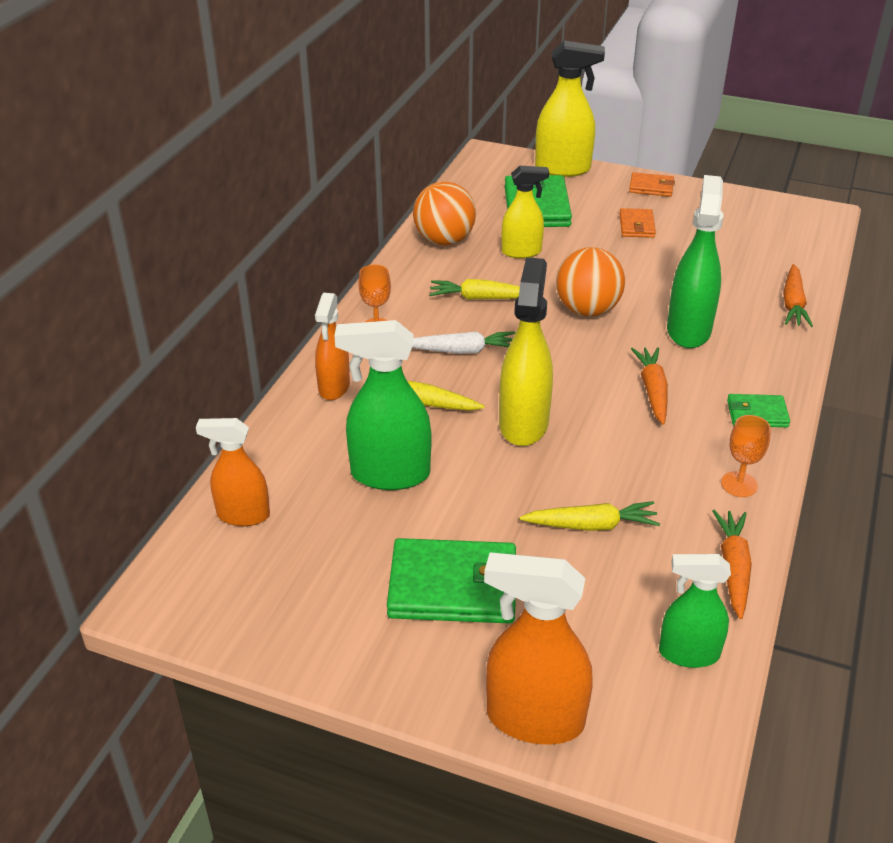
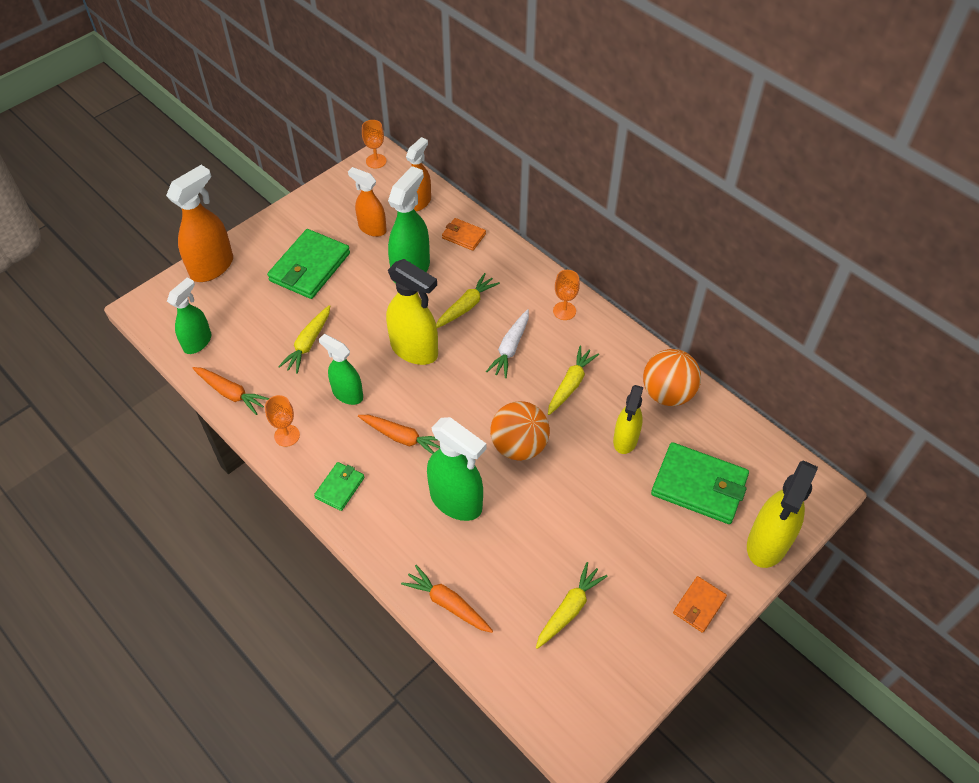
camera: 115 degrees right, 15 degrees up
(161, 606) = (376, 161): none -> orange goblet
(334, 387) = (508, 269): orange spray bottle -> orange spray bottle (372, 228)
(635, 456) = (347, 394): none -> green spray bottle
(637, 226) = (630, 551): orange wallet -> orange wallet (463, 236)
(723, 242) = (569, 609): none -> yellow carrot

